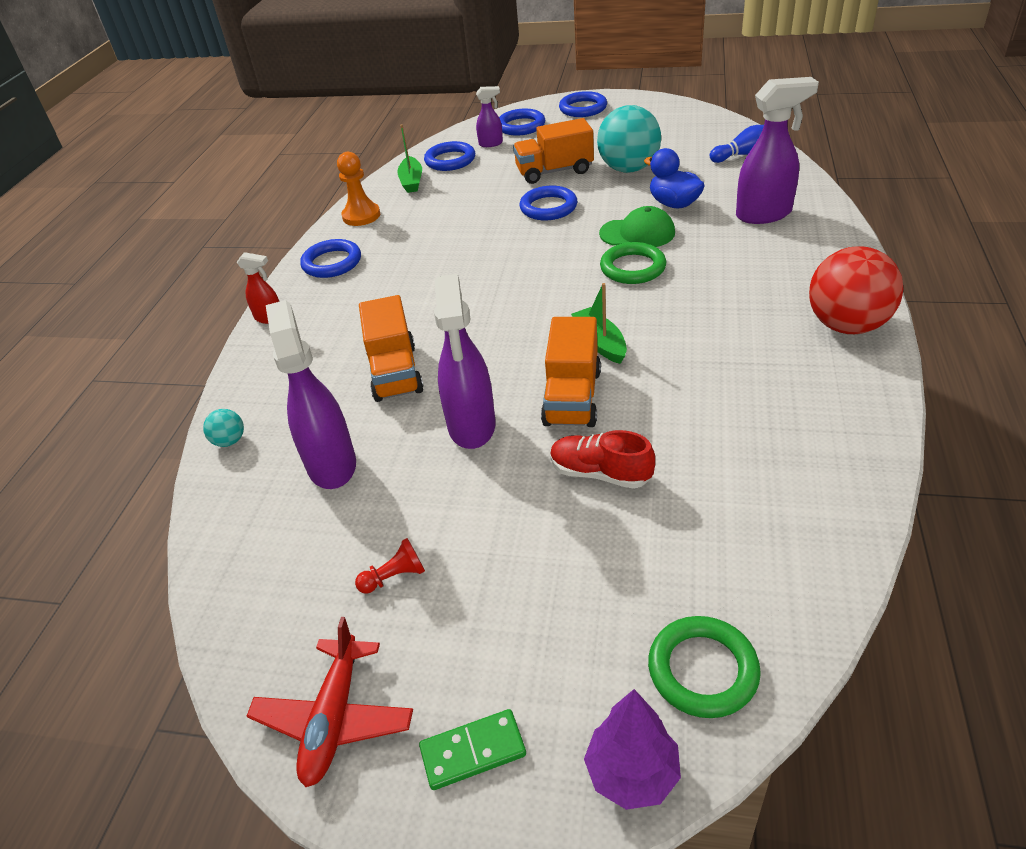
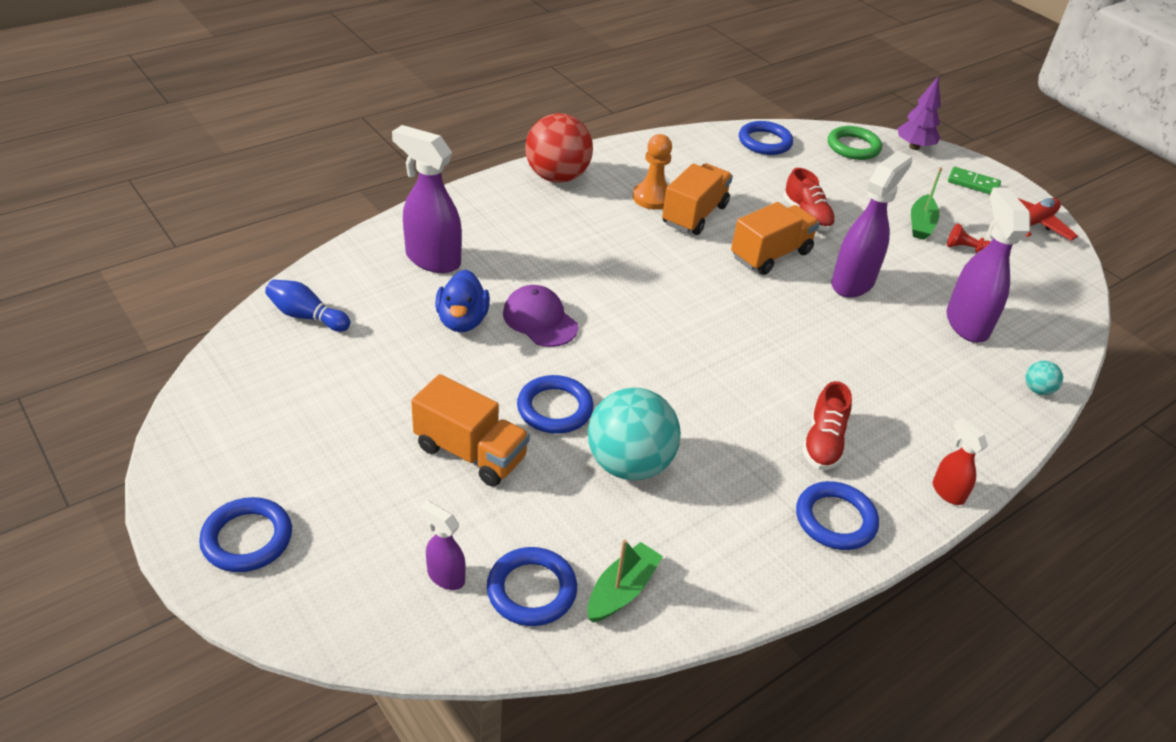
camera: 145 degrees left, 0 degrees up
(331, 464) = (966, 323): purple spray bottle -> purple spray bottle turned 150 degrees clockwise
(361, 216) = (741, 575): orange pawn -> orange pawn (652, 198)
(374, 292) = (823, 443): none -> red shoe
(395, 372) = (871, 353): orange truck -> orange truck (694, 215)
(521, 126) = (361, 579): blue ring -> blue ring (764, 142)
(600, 342) = (706, 269): green boat -> green boat (921, 224)
(628, 169) = (411, 390): turquoise ball -> turquoise ball (629, 464)
(633, 268) = (597, 297): green ring -> none
(637, 233) = (540, 320): green cap -> purple cap

